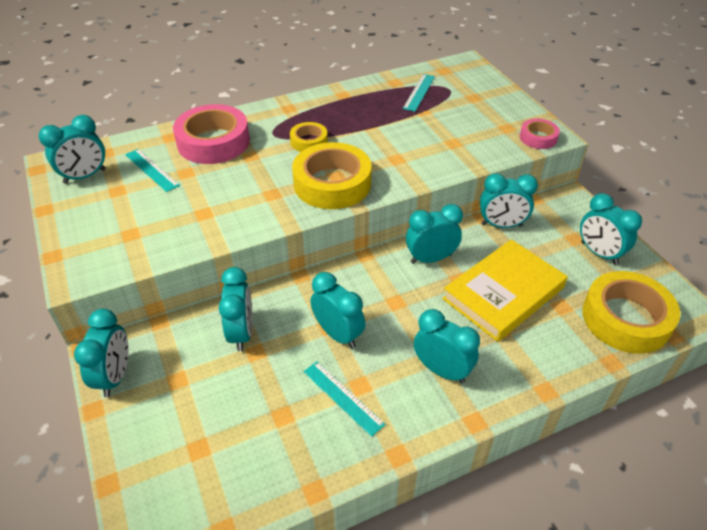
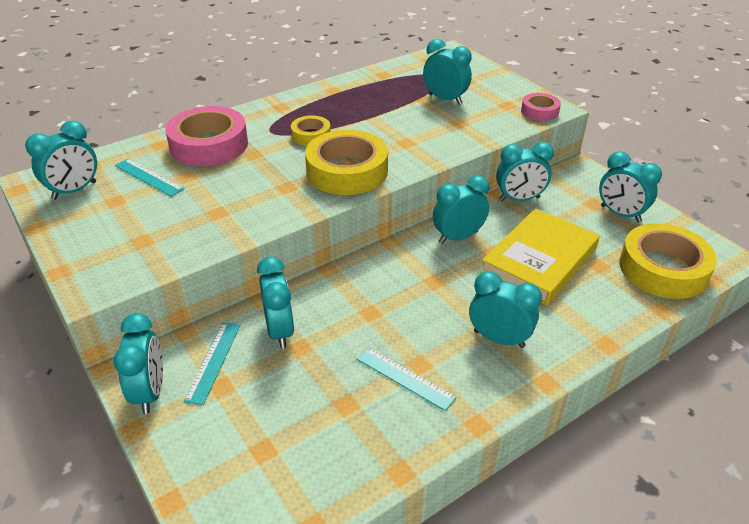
camera: 10 degrees left, 5 degrees down
(338, 334) = (383, 319): turquoise clock -> turquoise clock (445, 99)
(419, 92) = (410, 81): turquoise ruler -> turquoise ruler (213, 361)

